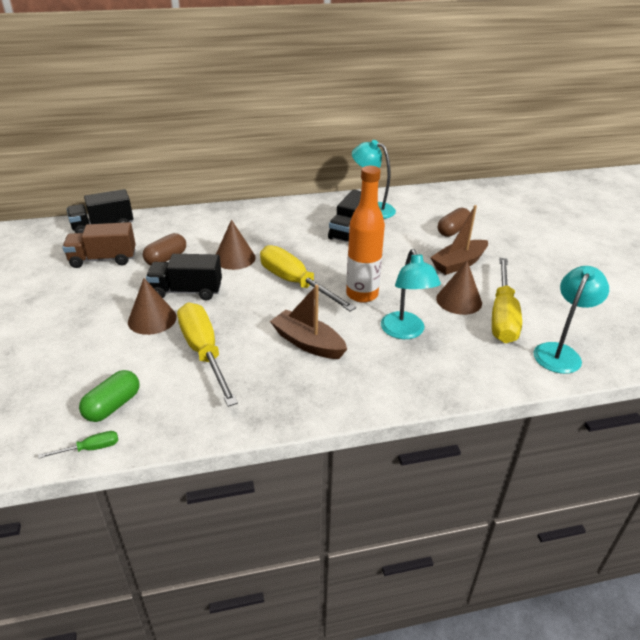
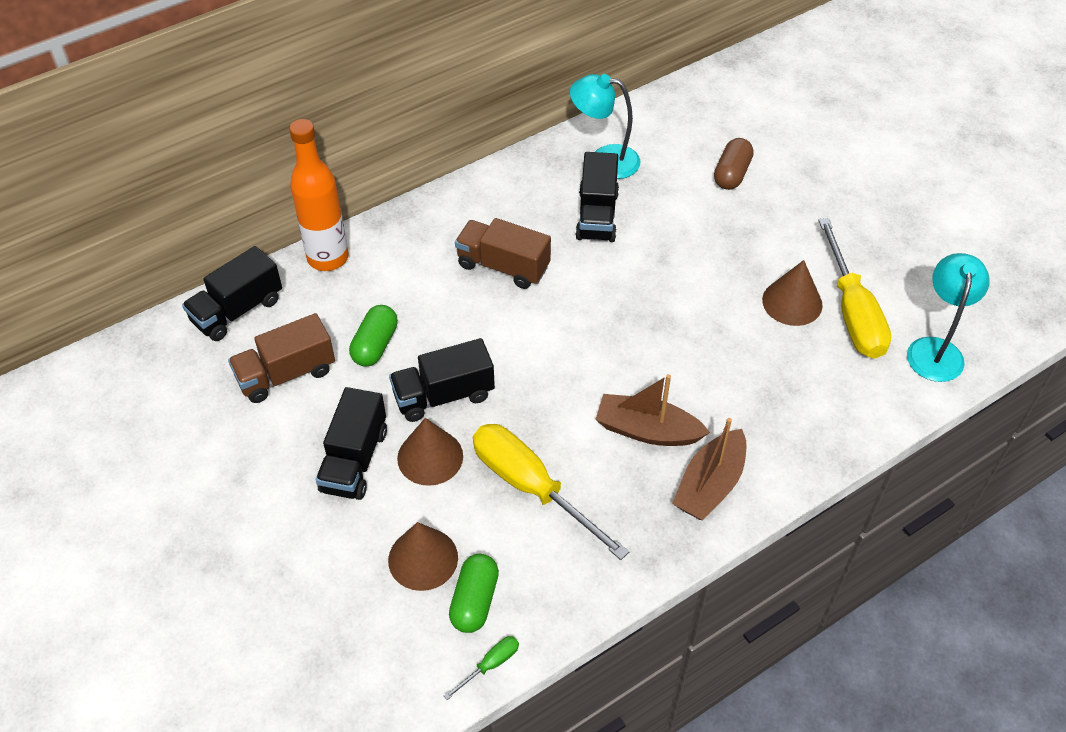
camera: 20 degrees left, 15 degrees up
(104, 309) = (354, 460): none -> black truck
(166, 258) = (375, 345): brown capsule -> green capsule
(234, 258) = (469, 315): brown cone -> brown cone (423, 558)
(273, 241) = (503, 266): none -> brown truck
(295, 283) = (576, 336): yellow screwdriver -> none
(362, 294) = (671, 329): orange bottle -> orange bottle (328, 258)
(405, 332) = (752, 375): turquoise lamp -> none
(458, 264) = (765, 236): brown boat -> brown boat (710, 485)

